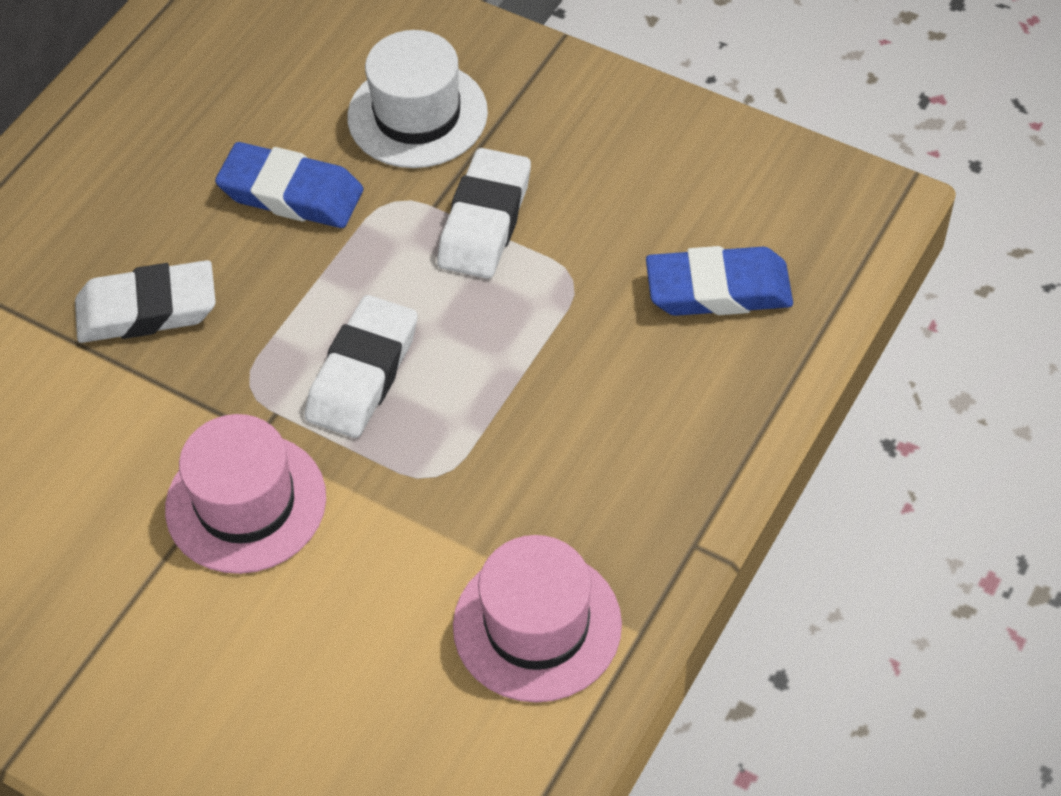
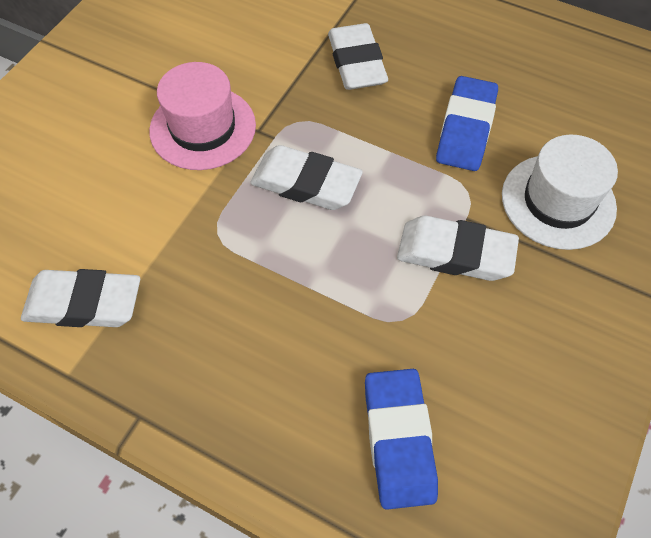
camera: 85 degrees right, 5 degrees up
(537, 625) = (84, 303): pink hat -> white eraser

